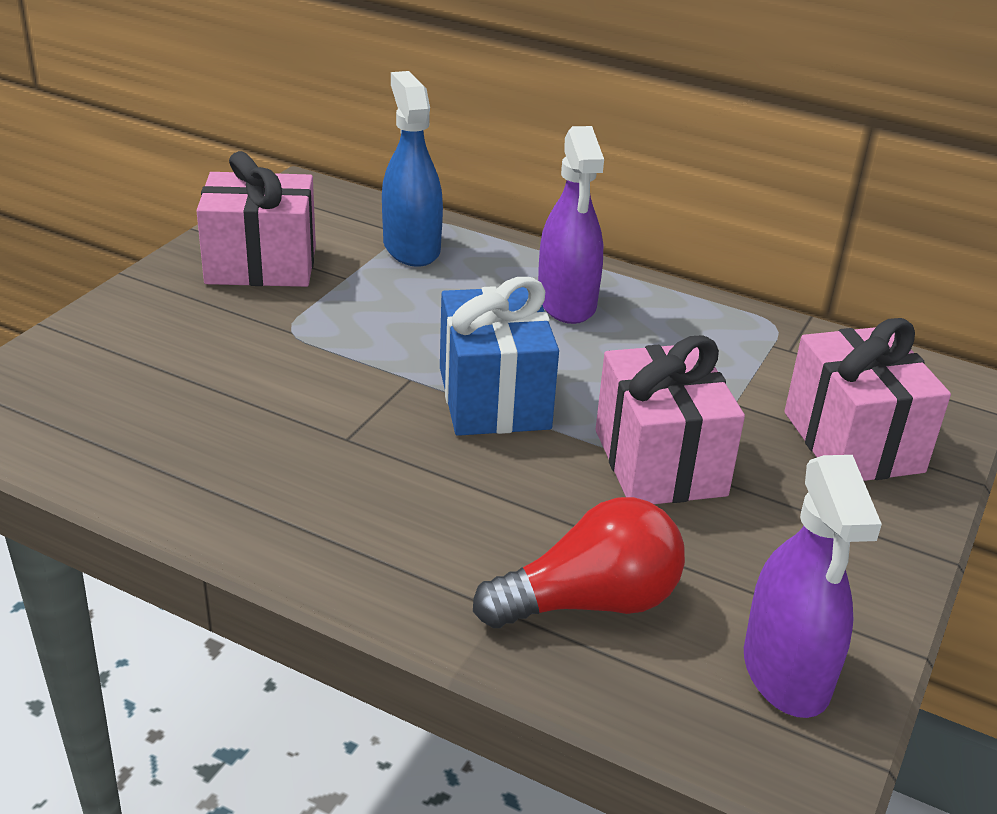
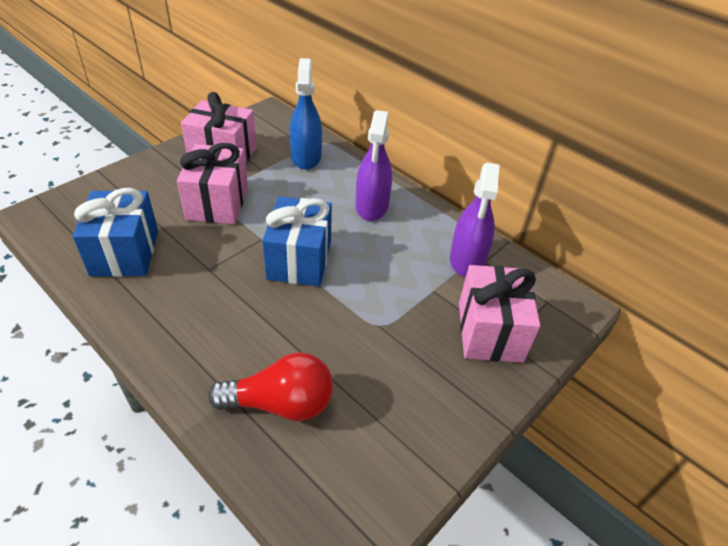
camera: 15 degrees right, 10 degrees up
(179, 440) = (125, 252): none -> blue gift
(659, 462) = (369, 321): pink gift -> pink gift (217, 203)
(786, 672) = (367, 479): purple spray bottle -> purple spray bottle (467, 260)

